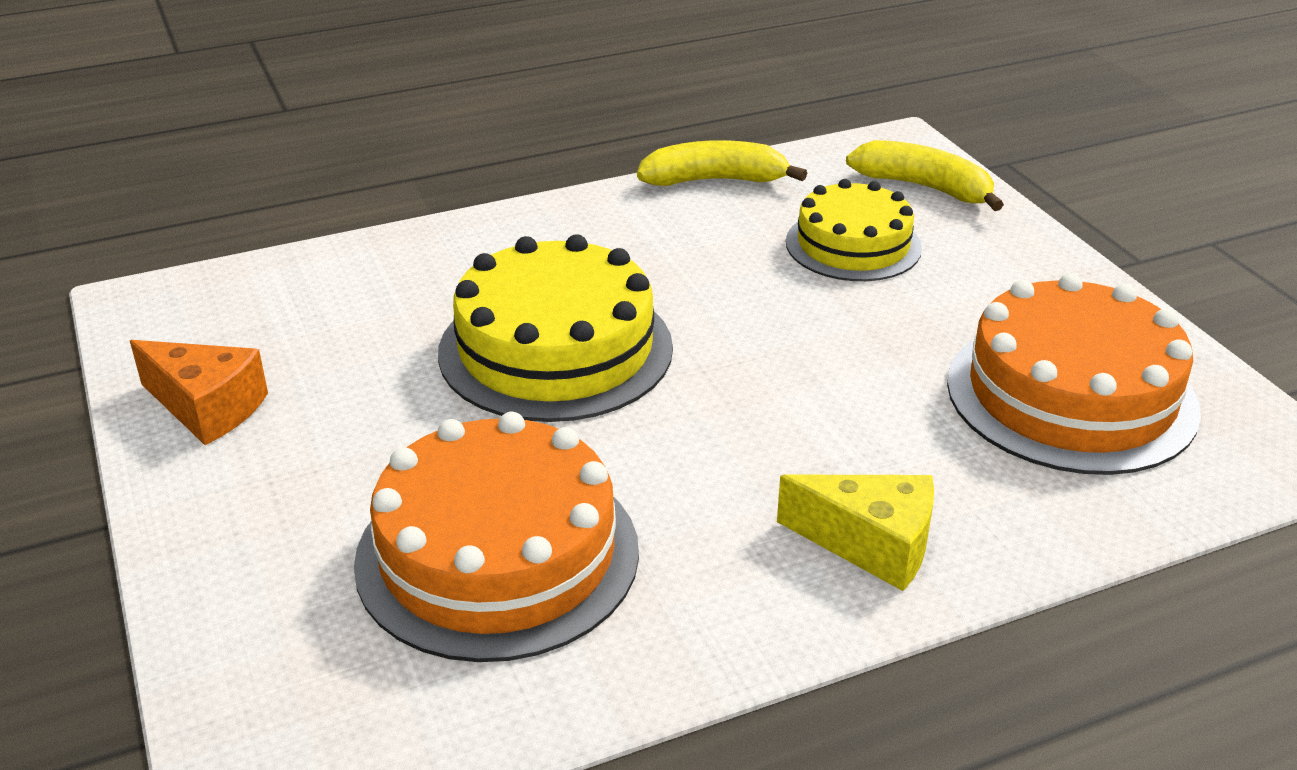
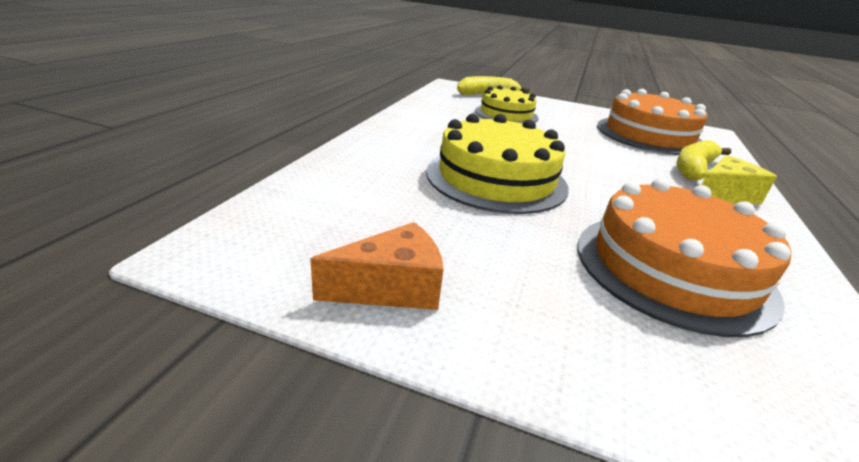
camera: 50 degrees left, 5 degrees down
(715, 180) = (417, 107): yellow banana -> yellow banana (694, 169)

